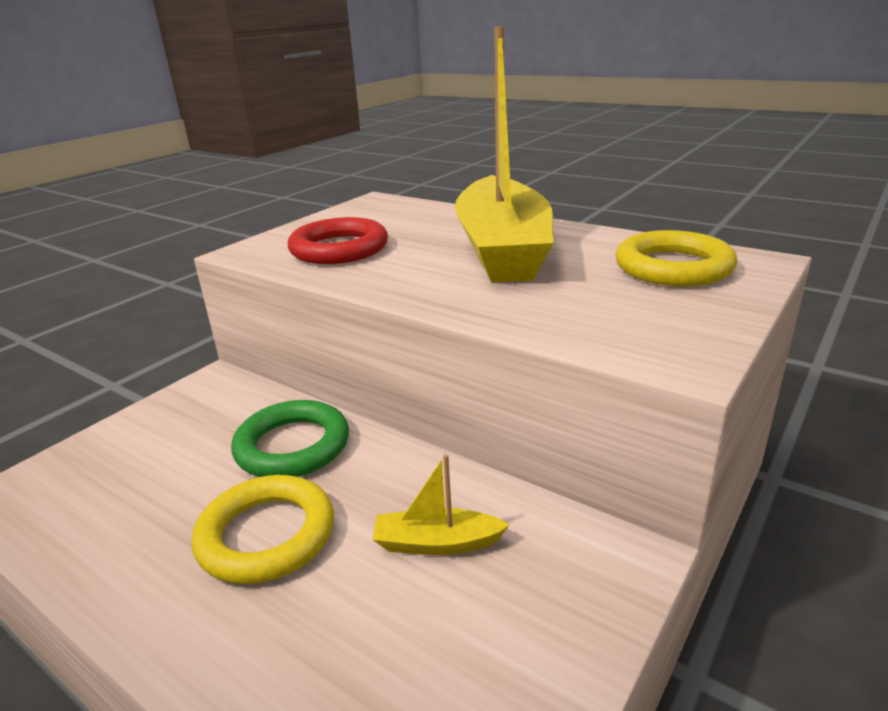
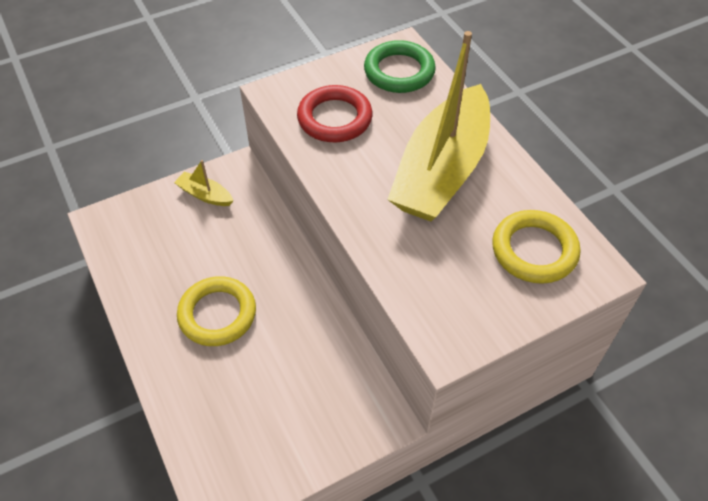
camera: 25 degrees right, 25 degrees up
(292, 446) = (258, 253): green ring -> green ring (399, 71)
(437, 543) = (297, 362): yellow boat -> yellow boat (205, 195)

